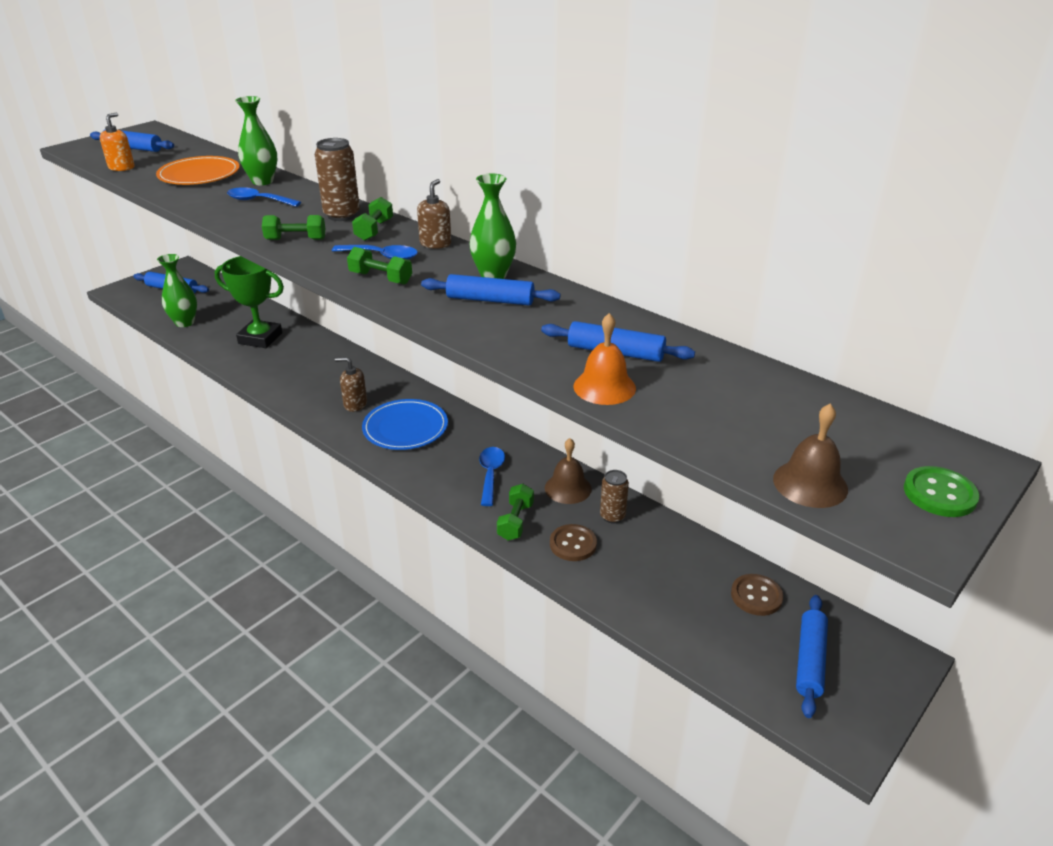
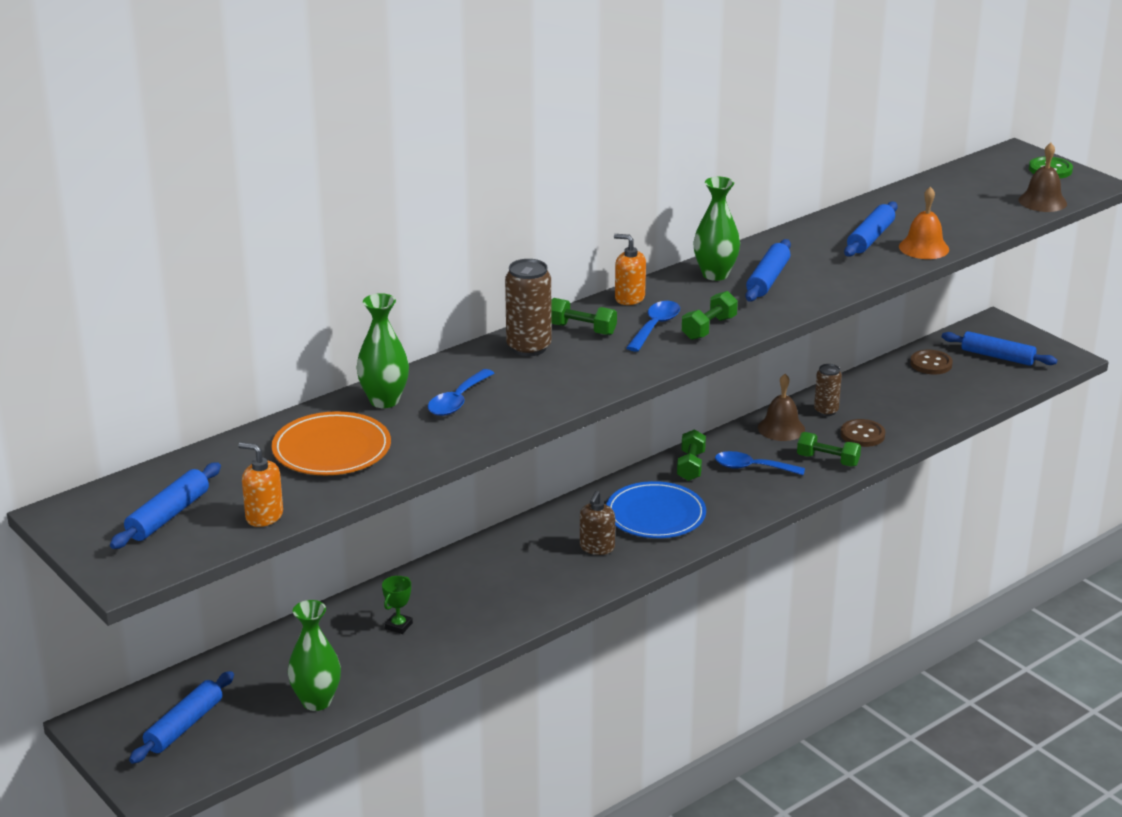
camera: 80 degrees left, 5 degrees down
(260, 338) = (398, 626): green trophy -> green trophy, size x0.43
(296, 239) = (594, 374): green dumbbell -> green dumbbell (691, 466)
(435, 243) = (629, 298): brown soap dispenser -> orange soap dispenser

